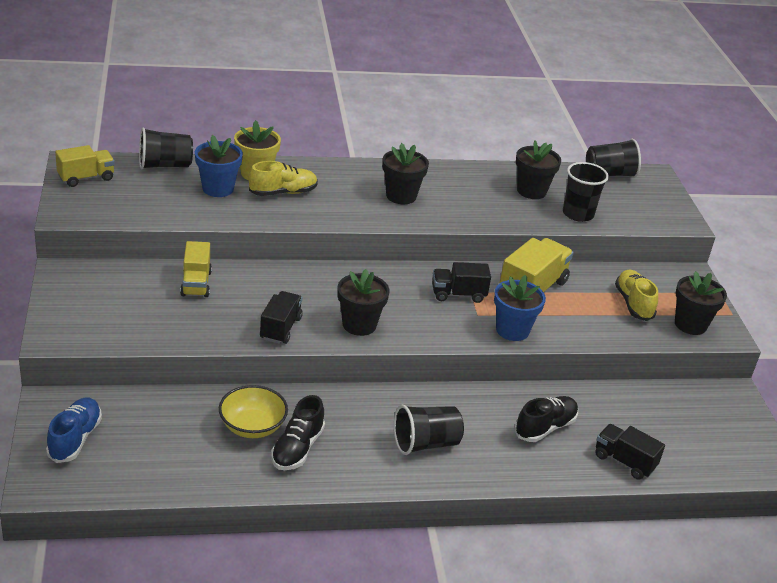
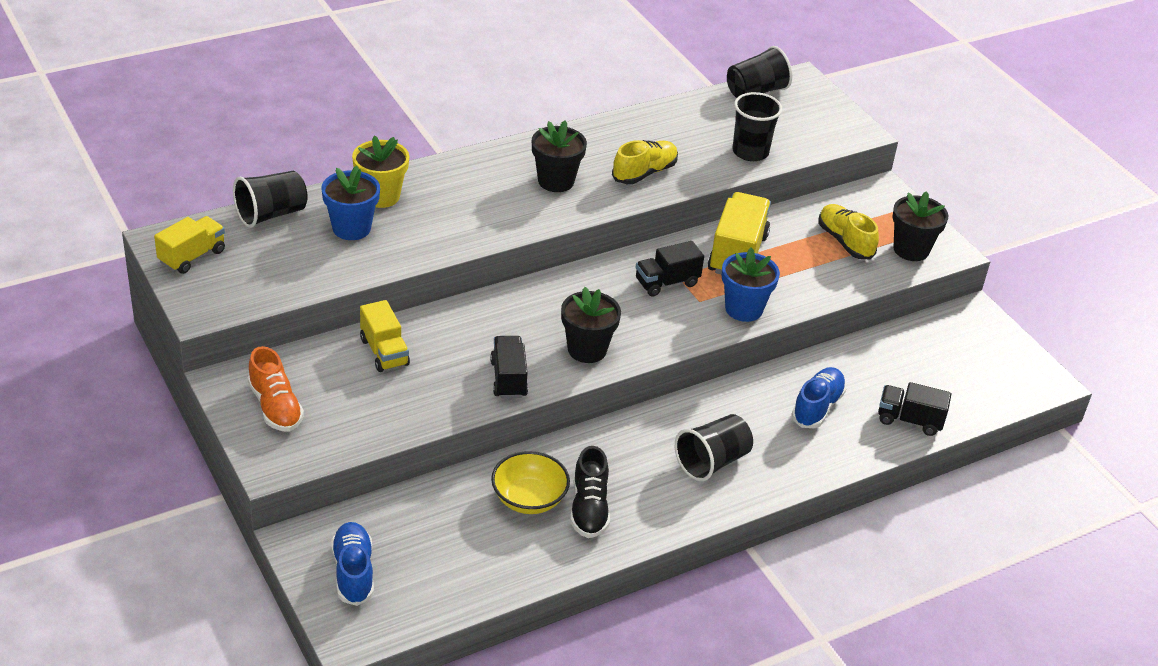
camera: 20 degrees left, 5 degrees up
(86, 298) = (275, 407): none -> orange shoe
(283, 192) = (426, 213): yellow shoe -> yellow shoe (644, 173)
(531, 191) = (688, 136): black flower pot -> none
(545, 427) = (817, 407): black shoe -> blue shoe

